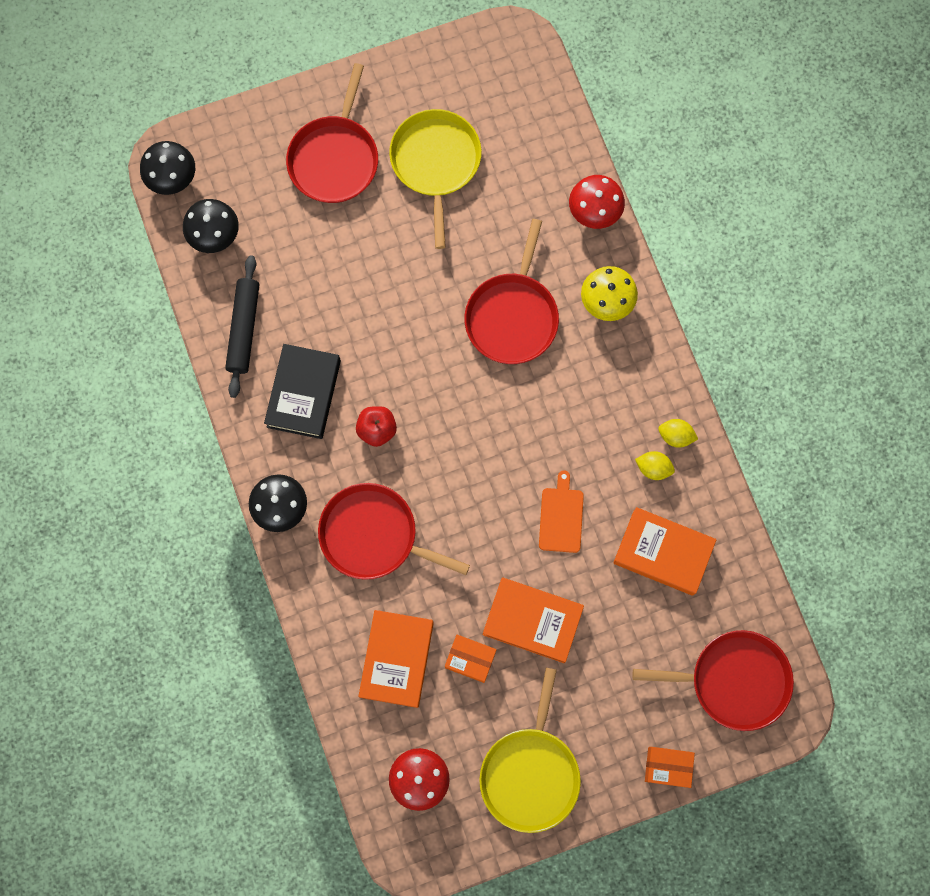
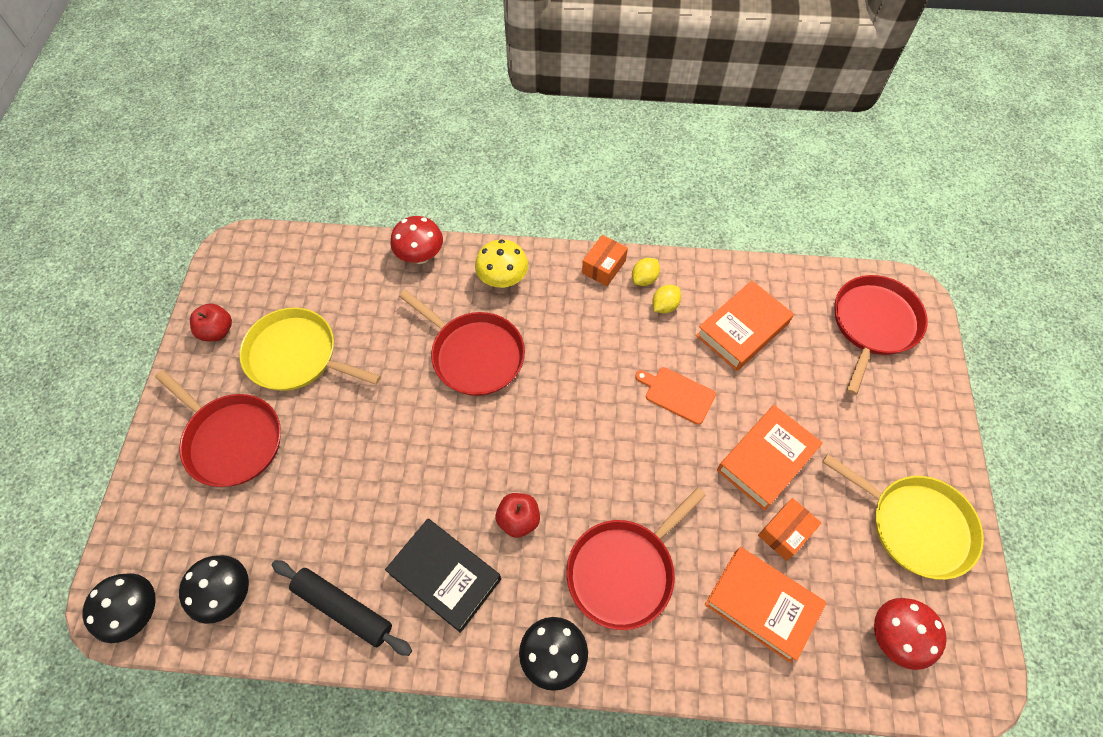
camera: 65 degrees left, 15 degrees down
(426, 81) = (217, 331): none -> red apple
(667, 766) = (938, 406): orange box -> orange box (603, 267)

